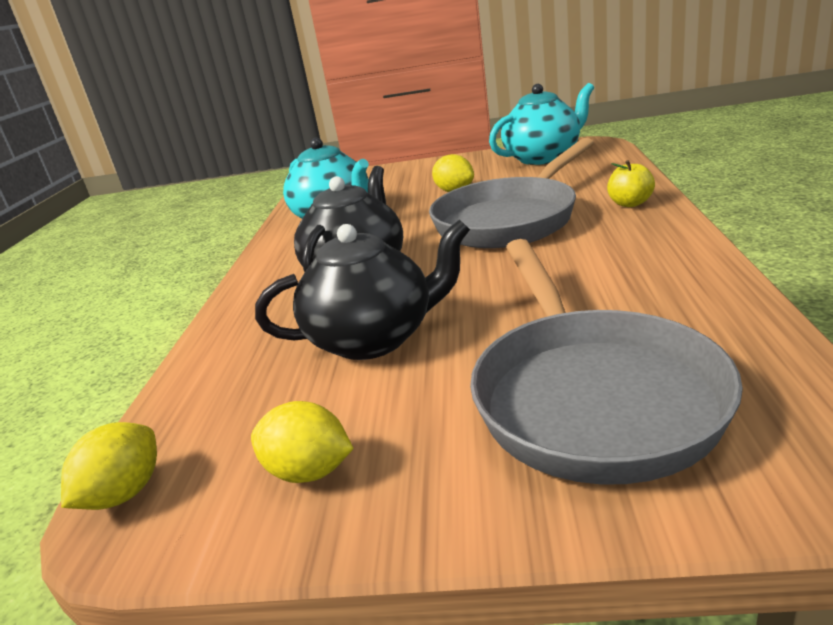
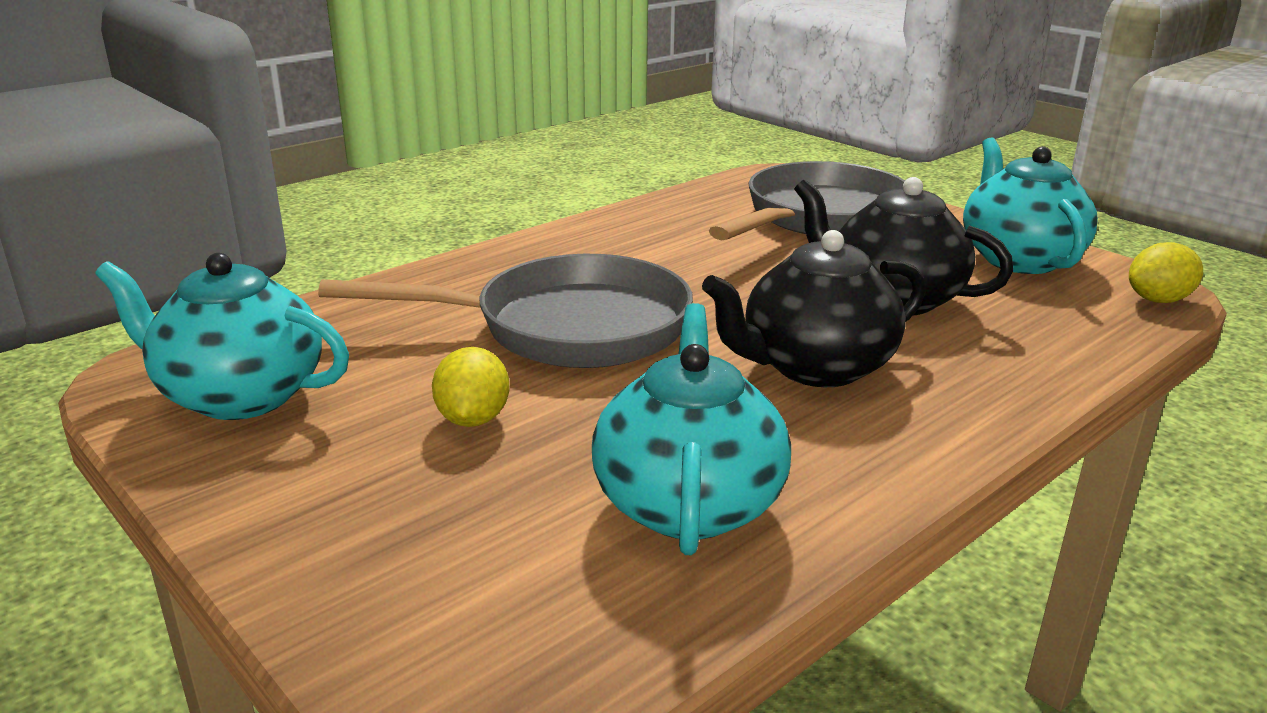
camera: 140 degrees left, 0 degrees up
(309, 471) = (1018, 259): yellow lemon -> turquoise teapot
(630, 203) = (466, 276): yellow apple -> none

